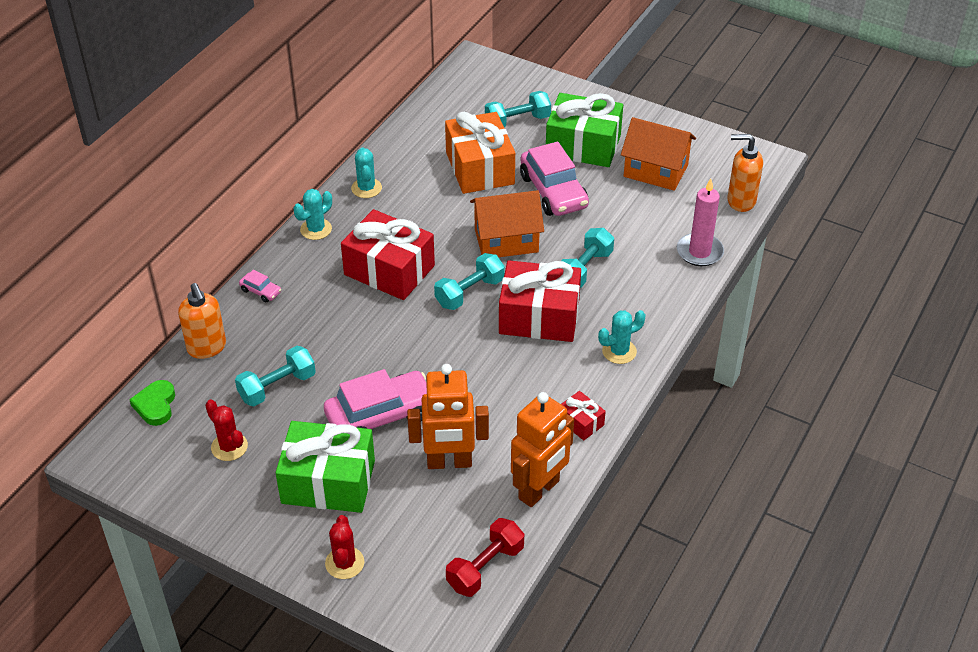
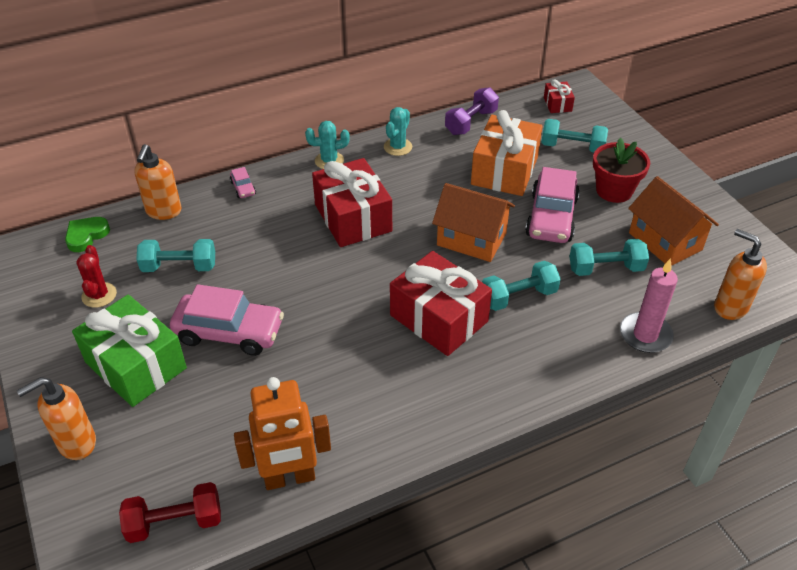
camera: 35 degrees right, 0 degrees up
(344, 563) = (76, 443): red cactus -> orange soap dispenser
(410, 136) = (471, 122): none -> purple dumbbell
(449, 462) = (241, 405): orange robot -> none
(469, 292) = (399, 267): turquoise dumbbell -> turquoise dumbbell (605, 269)
(581, 422) = (386, 435): red gift -> red gift (557, 104)
(583, 145) = (614, 190): green gift -> red flower pot
(619, 351) = (482, 388): turquoise cactus -> none

